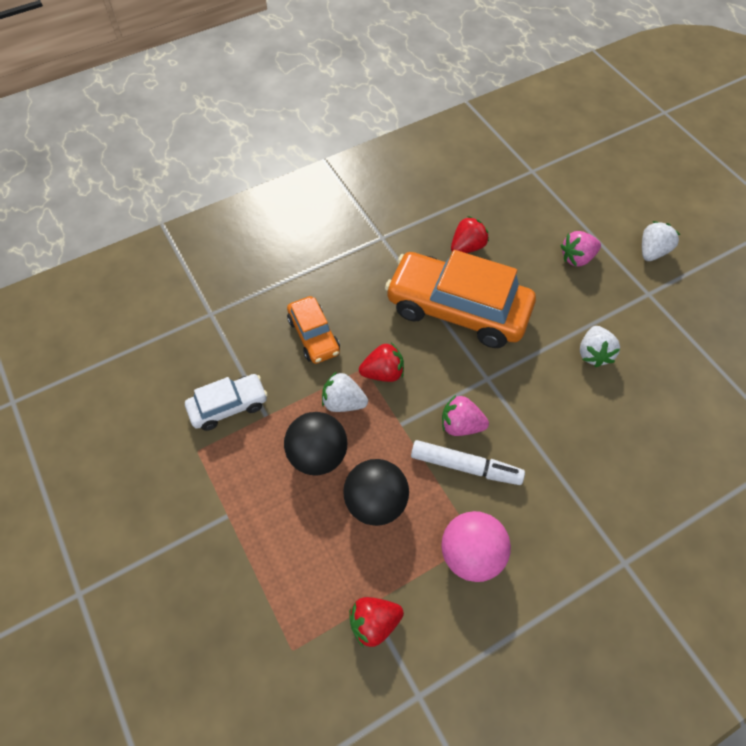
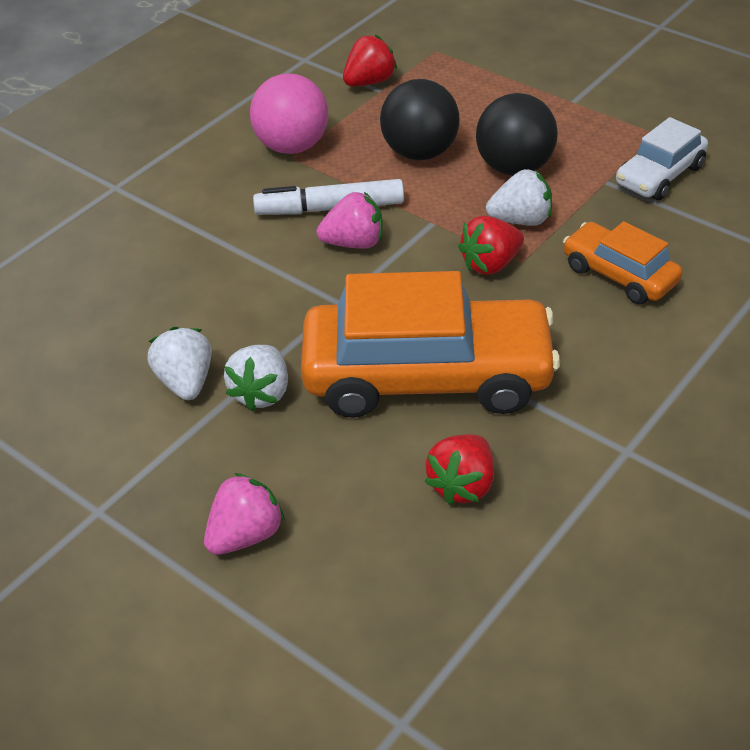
camera: 160 degrees right, 15 degrees down
(652, 251) = (93, 601): white strawberry -> white strawberry (261, 393)

